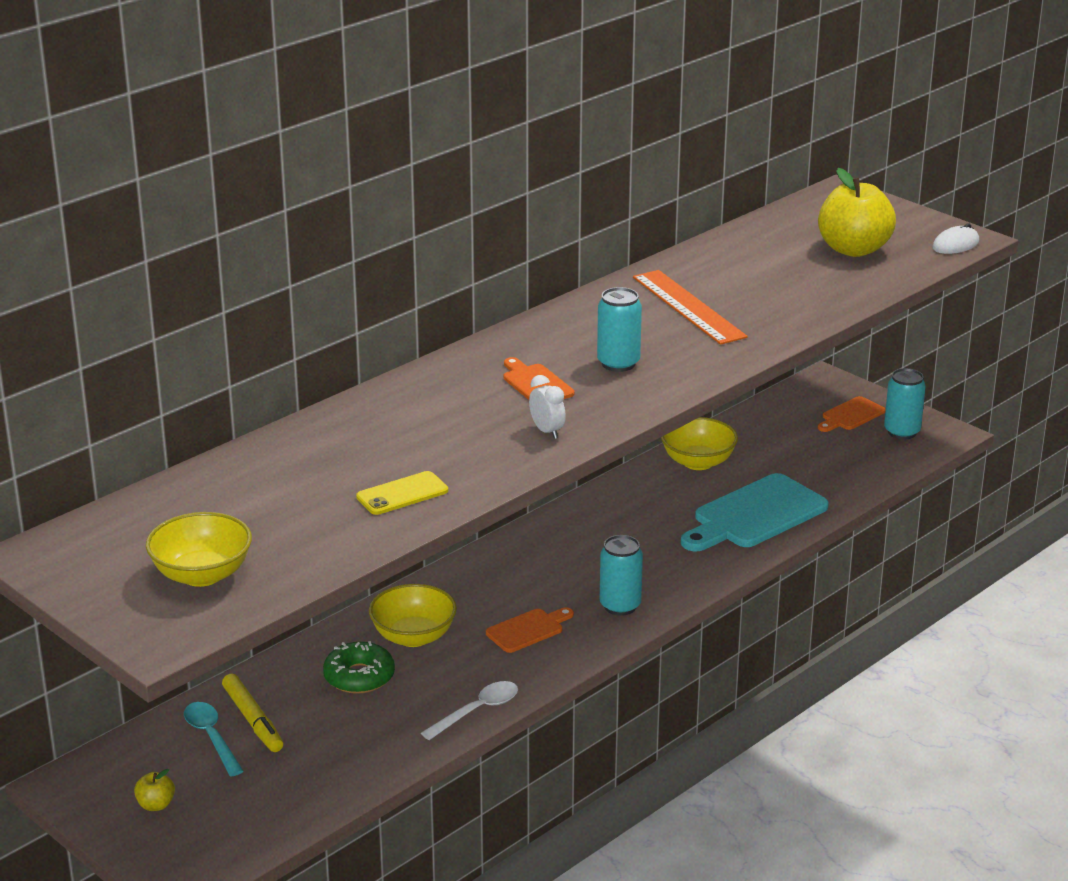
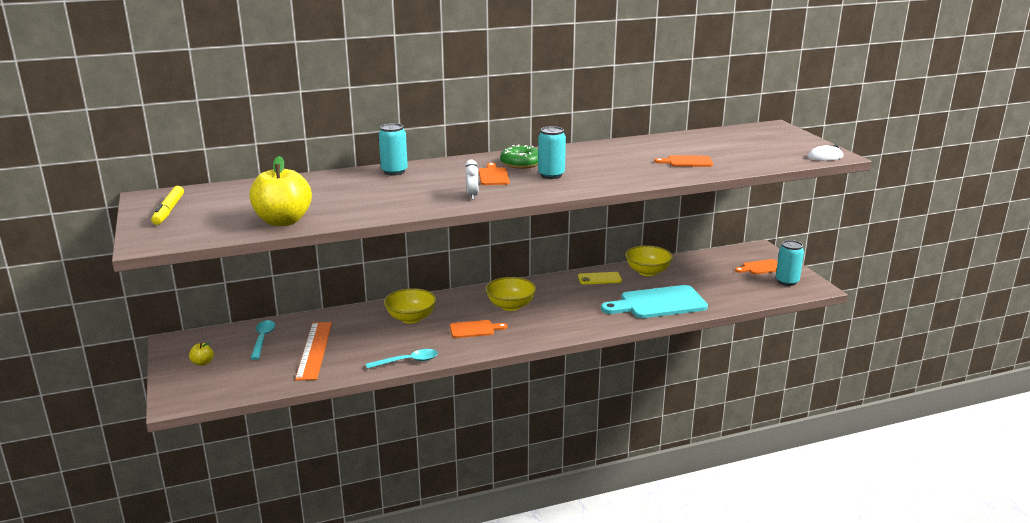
camera: 25 degrees right, 5 degrees down
(202, 574) = (209, 220): yellow bowl -> yellow bowl (510, 306)
(253, 720) = (291, 336): yellow marker -> yellow marker (168, 210)
(359, 677) = (364, 330): green donut -> green donut (521, 163)
(402, 494) = (357, 207): yellow phone -> yellow phone (599, 279)
(477, 711) = (408, 361): white spoon -> turquoise spoon
(620, 606) = (537, 330): turquoise can -> turquoise can (394, 171)
(688, 307) = (623, 159): orange ruler -> orange ruler (314, 350)
(783, 294) = (687, 162): none -> orange cutting board
(853, 249) = (755, 150): yellow apple -> yellow apple (283, 221)

